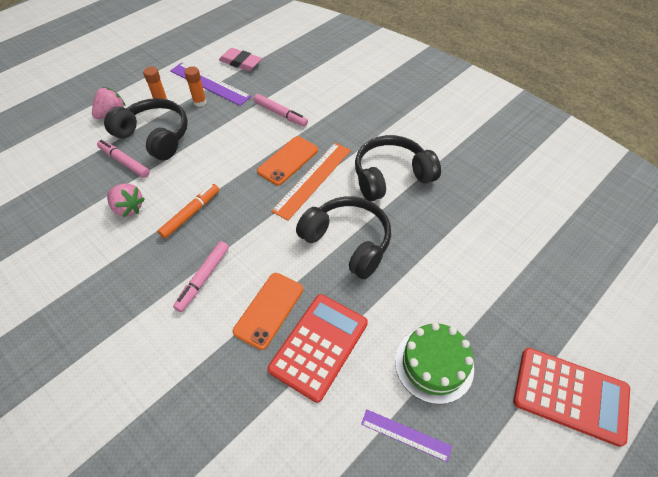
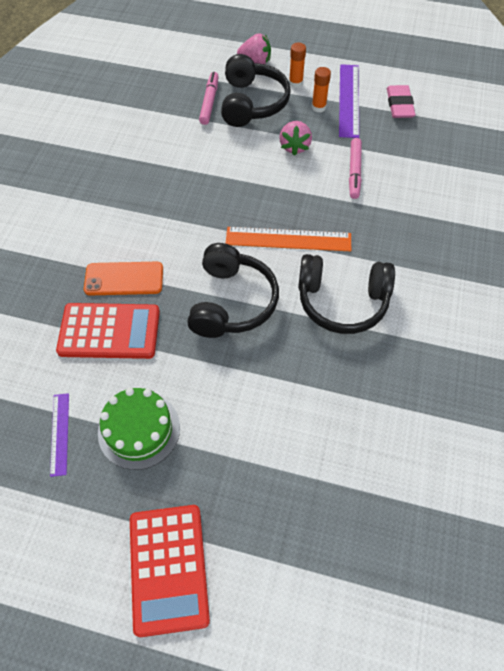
camera: 60 degrees right, 5 degrees up
(128, 208) = (164, 133): pink strawberry -> pink strawberry (294, 146)
(191, 214) = (186, 175): orange marker -> none
(203, 278) = (128, 219): pink marker -> none
(288, 161) = (297, 209): orange phone -> none
(391, 176) = (342, 301): black headphones -> black headphones turned 150 degrees clockwise

